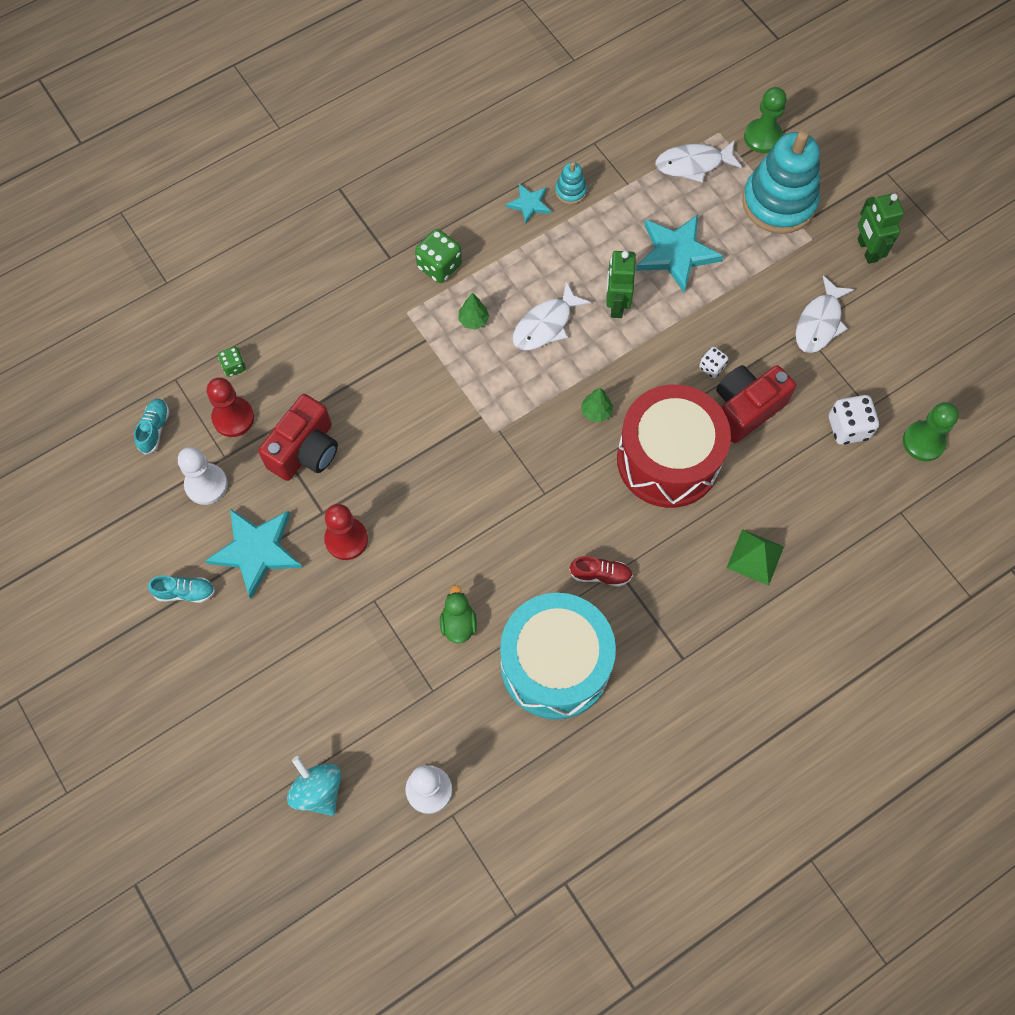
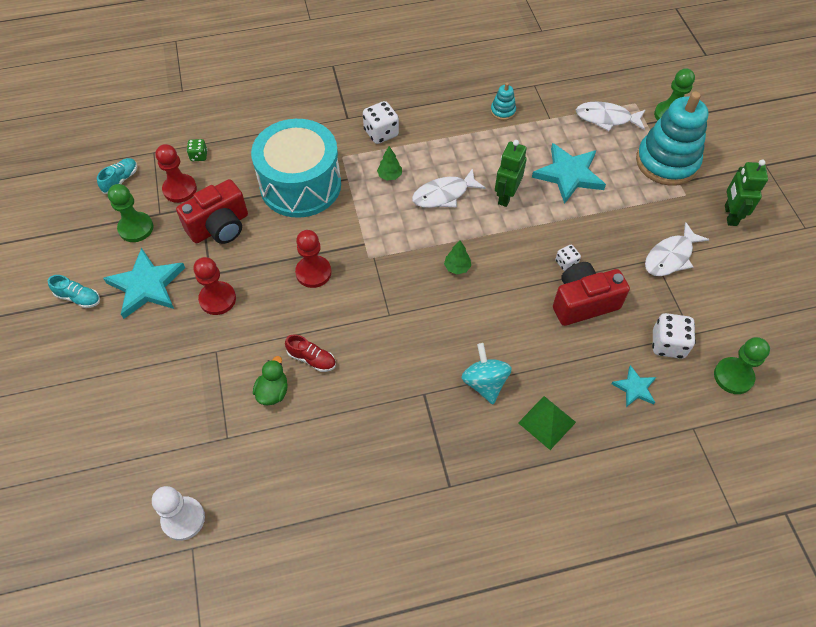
camera: 20 degrees right, 10 degrees down
(206, 485) = (136, 228): white pawn -> green pawn
(318, 790) = (95, 485): turquoise spinning top -> turquoise spinning top (484, 383)
(439, 266) = (381, 133): green dice -> white dice
(439, 471) = (313, 272): none -> red pawn
(529, 204) = (467, 111): turquoise star -> turquoise star (635, 388)
(555, 665) = (337, 452): turquoise drum -> turquoise drum (300, 185)
(600, 574) = (407, 392): red shoe -> red shoe (312, 359)
(668, 459) = (502, 321): red drum -> none

